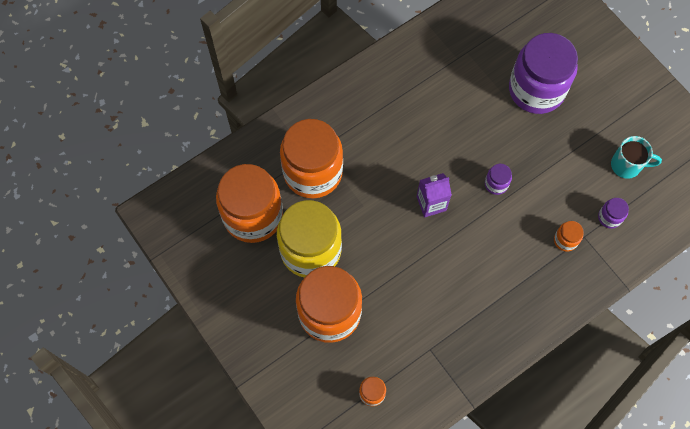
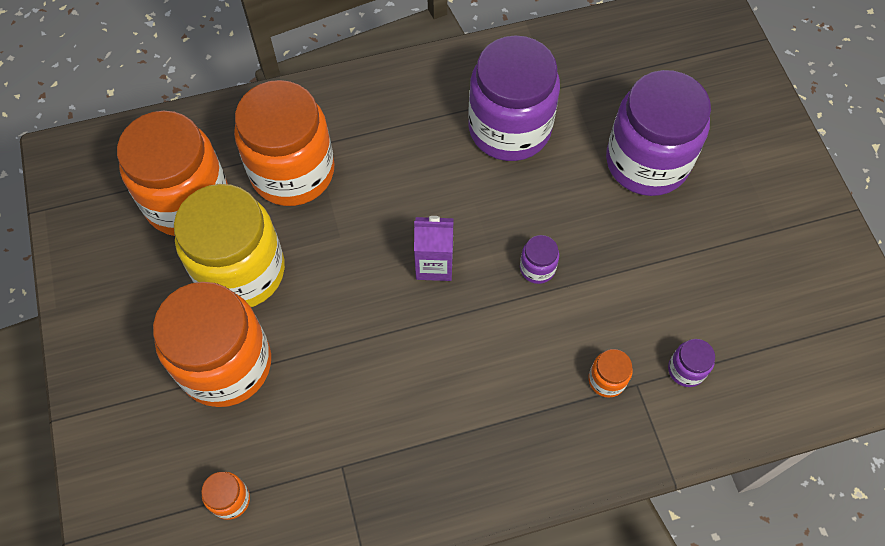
camera: 20 degrees right, 5 degrees down
(440, 95) = (509, 128): none -> purple jar
(627, 165) = (741, 305): turquoise mug -> none

